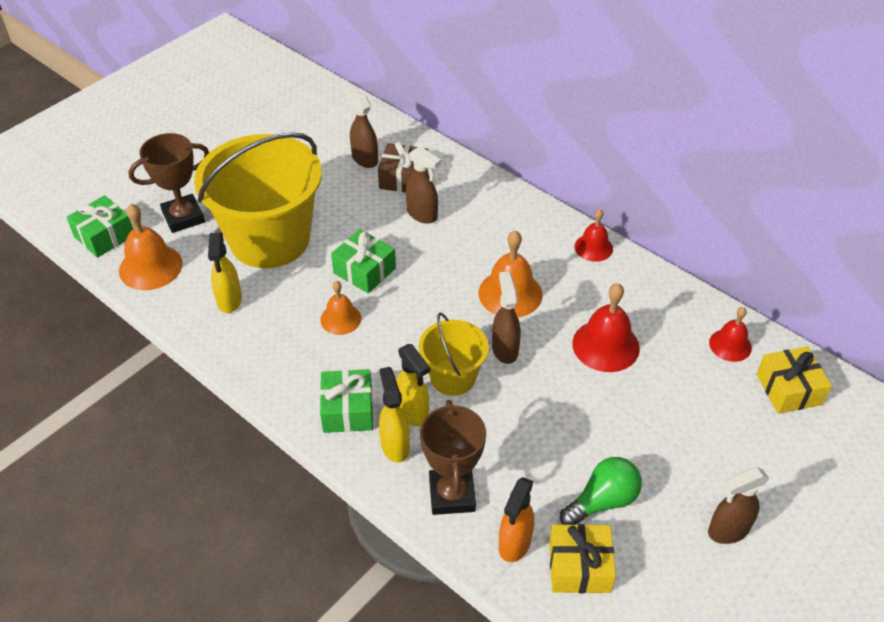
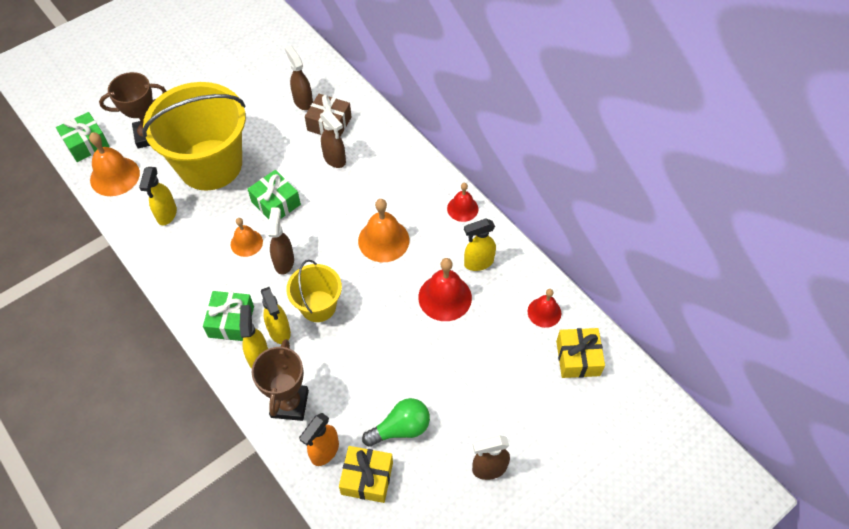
camera: 10 degrees right, 10 degrees up
(505, 349) = (365, 288): brown spray bottle -> brown spray bottle (284, 261)
(632, 302) = (478, 263): none -> yellow spray bottle

